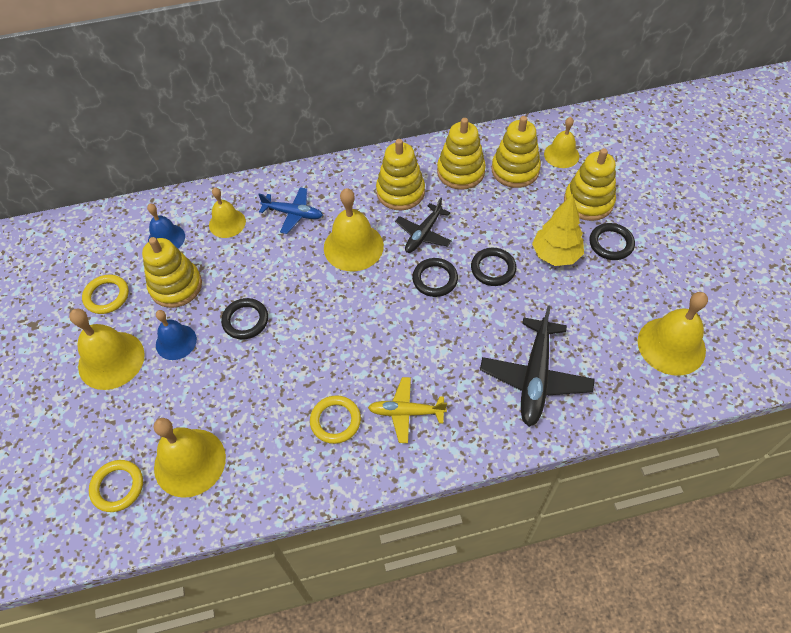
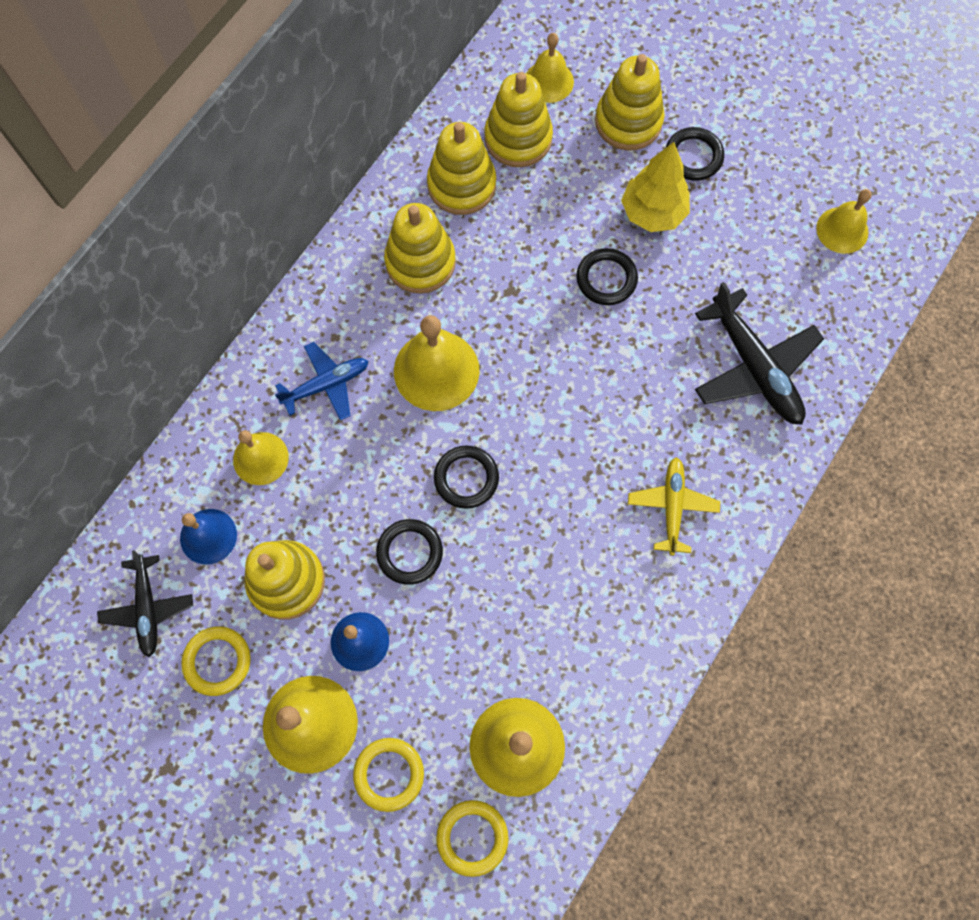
camera: 45 degrees left, 15 degrees up
(335, 421) = (614, 576): yellow ring -> yellow ring (389, 774)
(406, 412) = (672, 507): yellow plane -> yellow plane turned 135 degrees clockwise
(423, 234) = (496, 295): black plane -> black plane (148, 608)
(435, 279) = (560, 339): black ring -> black ring (466, 478)
(671, 345) = (842, 230): yellow bell -> yellow bell, size x0.63

